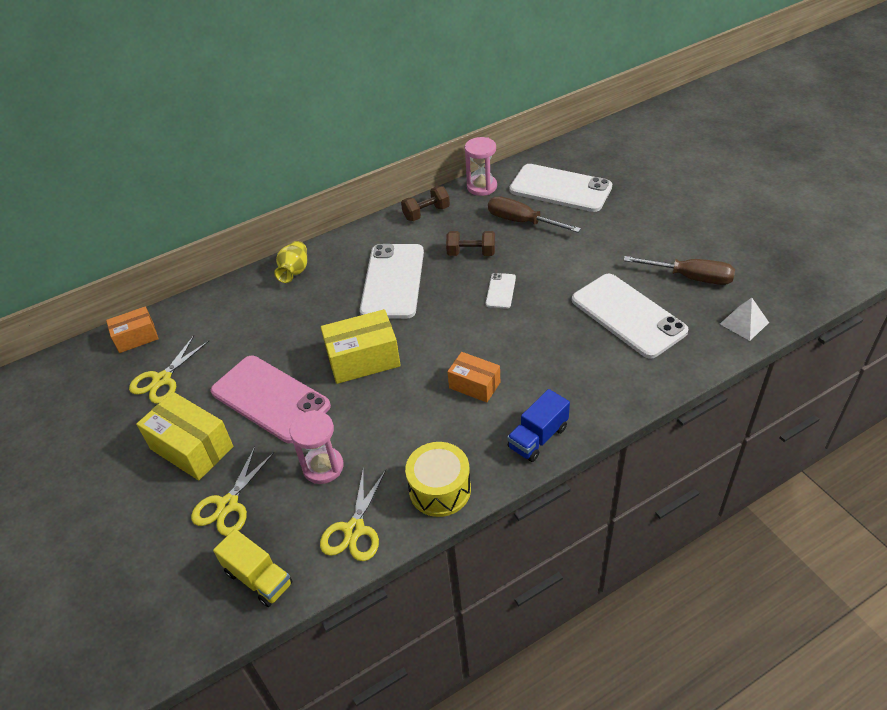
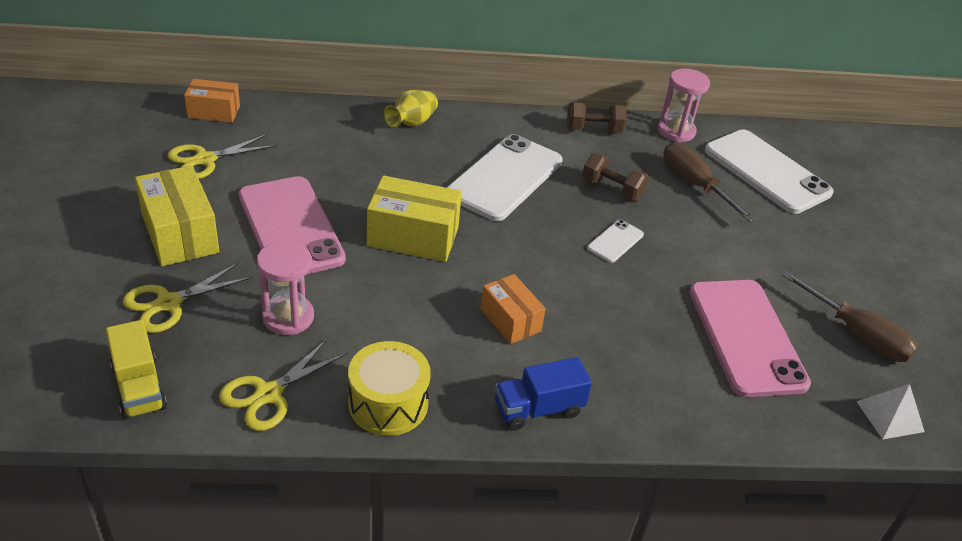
camera: 20 degrees right, 5 degrees down
(628, 315) = (746, 337): white phone -> pink phone

